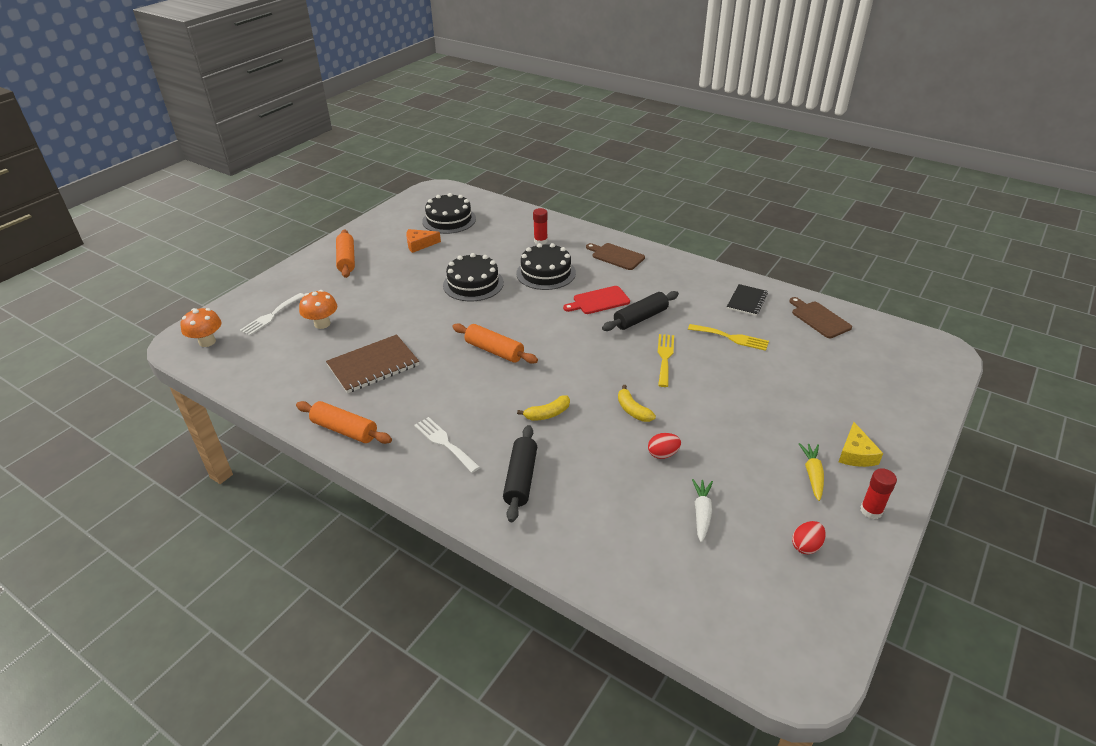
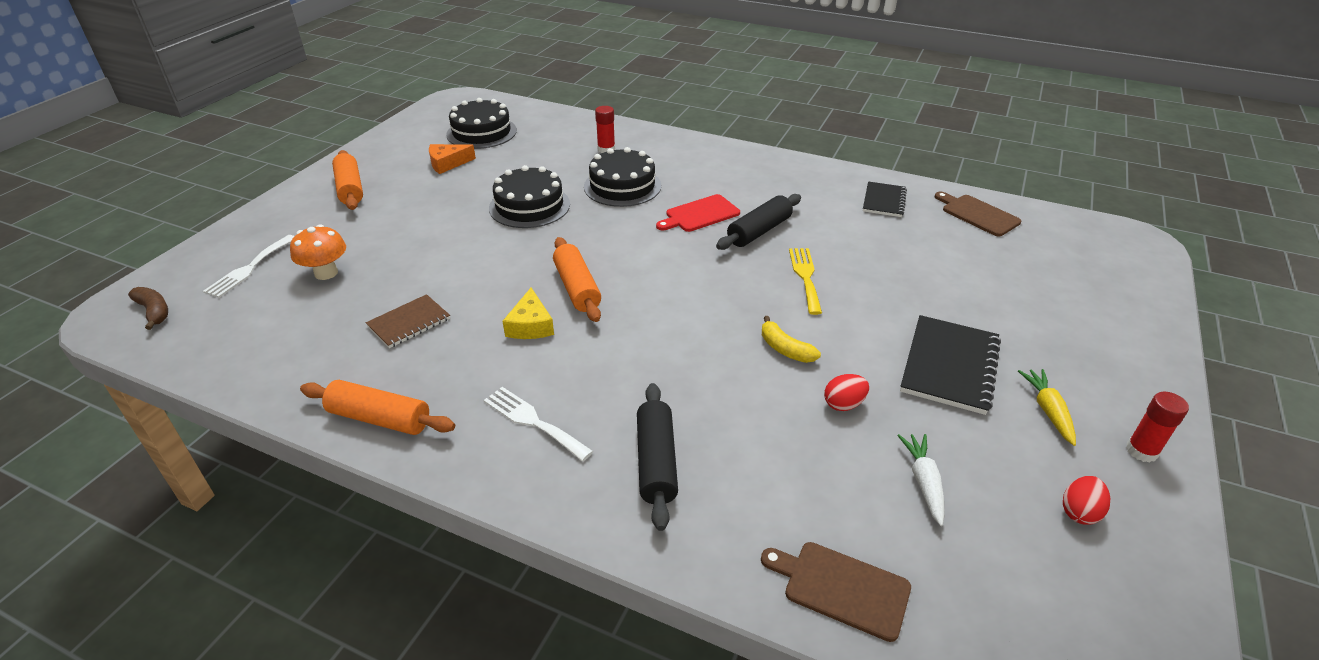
camera: 10 degrees left, 0 degrees up
(207, 342) = (154, 312): orange mushroom -> brown banana
(373, 365) = (409, 323): brown notebook -> brown notebook, size x0.62
(494, 351) = (577, 288): orange rolling pin -> orange rolling pin turned 45 degrees clockwise
(547, 414) = (671, 365): yellow banana -> none
(616, 256) = (706, 160): brown cutting board -> brown cutting board (841, 588)
(731, 338) = (881, 246): yellow fork -> none
(751, 435) = (949, 366): none -> black notebook
(855, 454) = (1090, 377): yellow cheese -> yellow cheese (530, 325)

